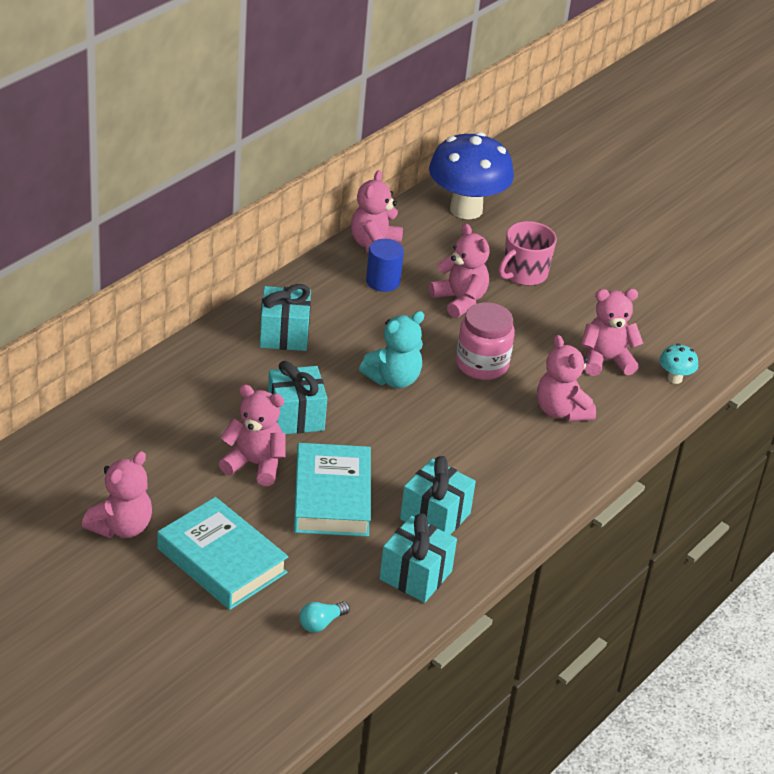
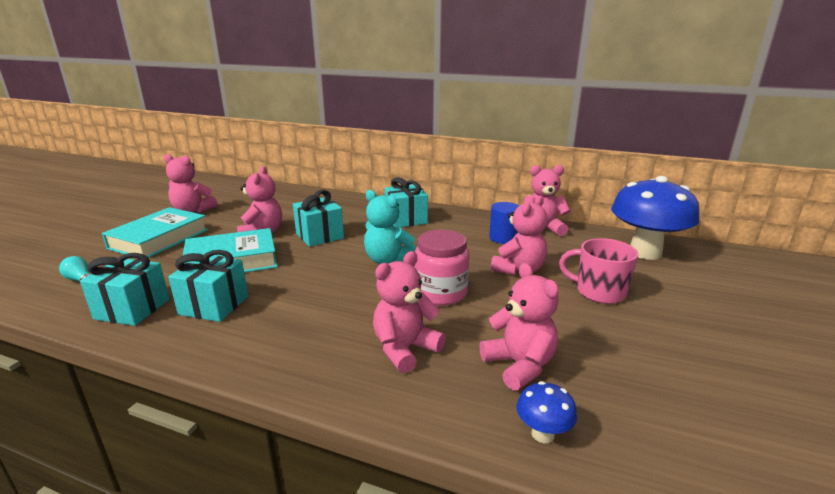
camera: 75 degrees right, 15 degrees down
(674, 378) = (542, 434): turquoise mushroom -> blue mushroom

